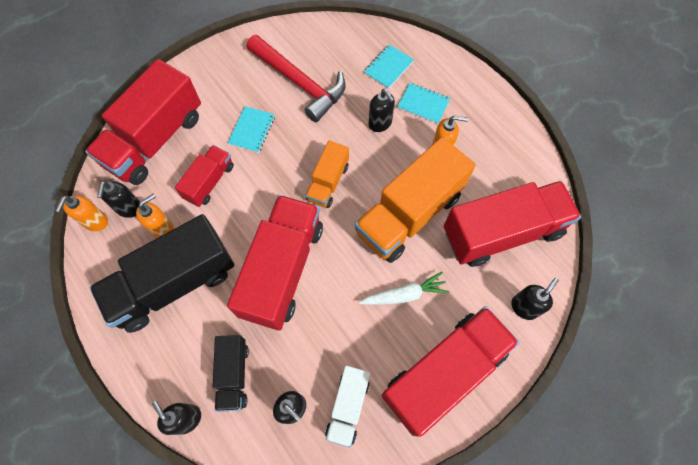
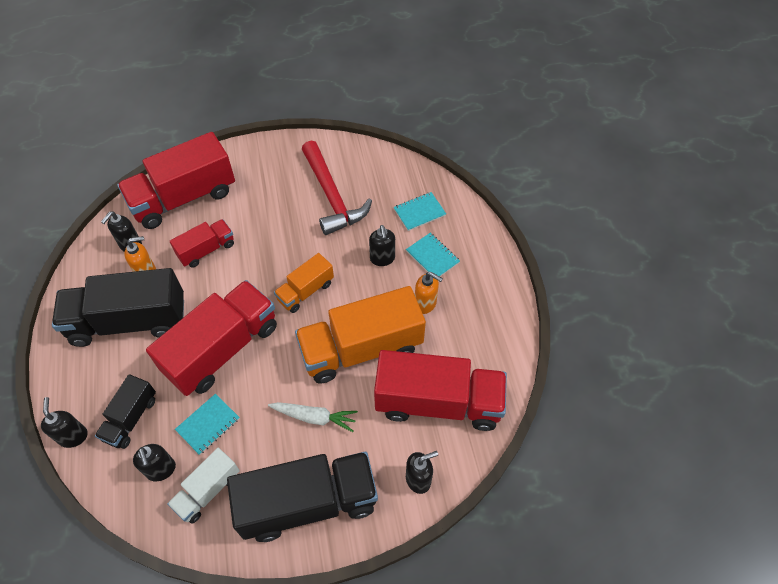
camera: 25 degrees right, 10 degrees down
(95, 222) = (99, 245): orange soap dispenser -> none
(252, 130) = (267, 221): turquoise notebook -> turquoise notebook (208, 424)
(444, 373) = (308, 503): red truck -> black truck

